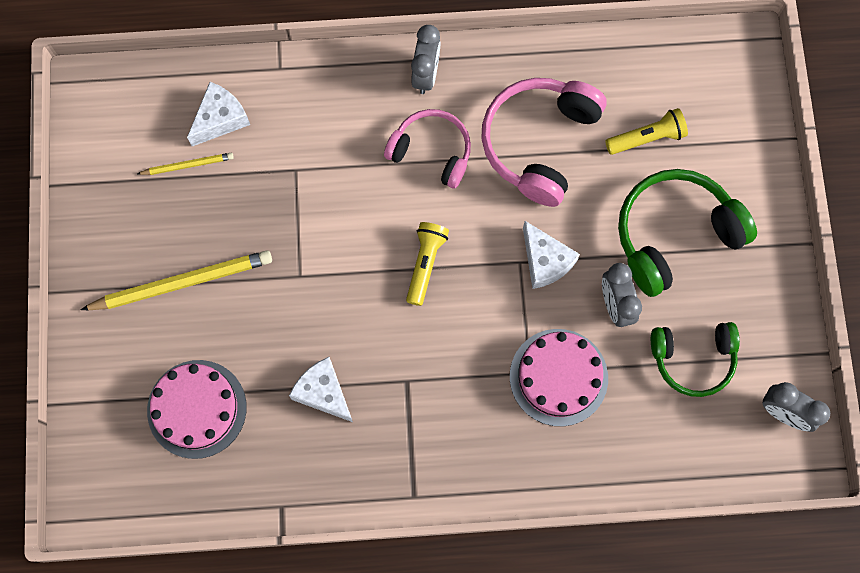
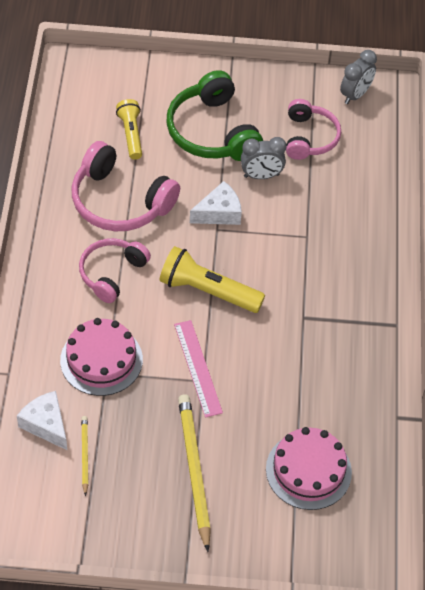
camera: 85 degrees left, 20 degrees down
(316, 268) = (198, 368): none -> pink ruler
(323, 392) = (306, 375): white cheese -> none
(425, 264) = (208, 291): yellow flashlight -> yellow flashlight, size x1.54
(426, 75) = (42, 268): grey clock -> none
(558, 377) = (313, 219): pink cake -> pink cake (101, 360)
(693, 359) = (309, 137): green headphones -> pink headphones

